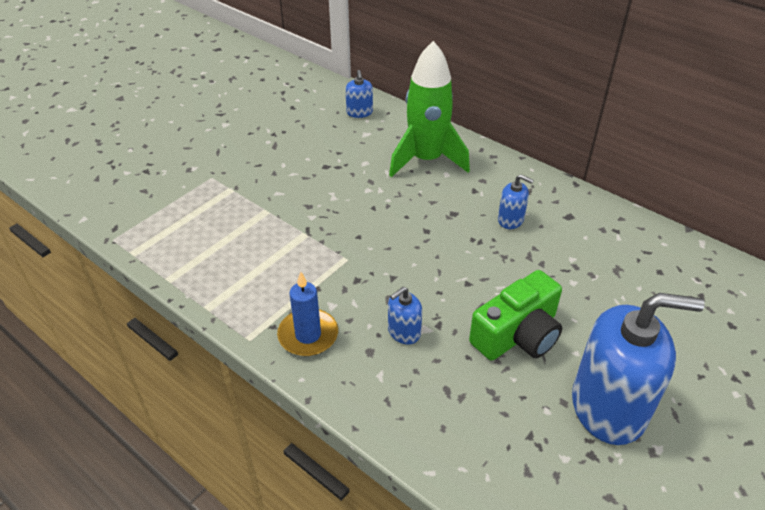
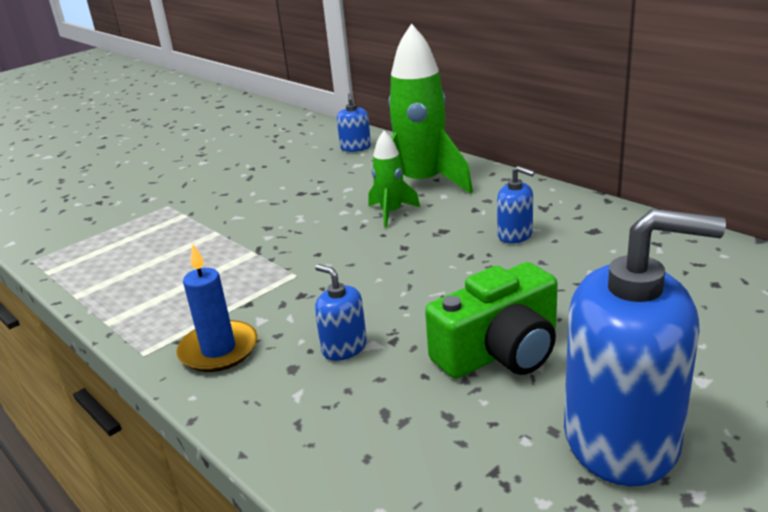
camera: 10 degrees right, 15 degrees down
(404, 332) = (344, 347): blue soap dispenser -> blue soap dispenser turned 75 degrees clockwise
(408, 192) = (391, 213): none -> green rocket

